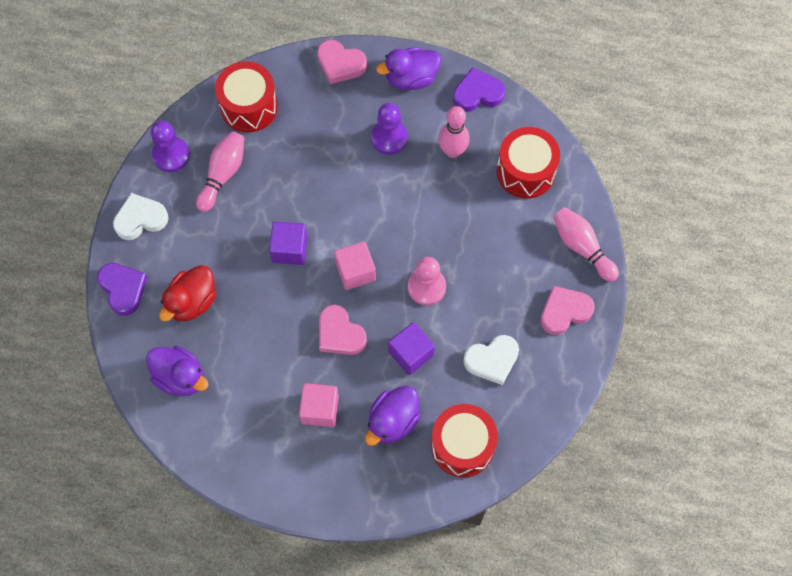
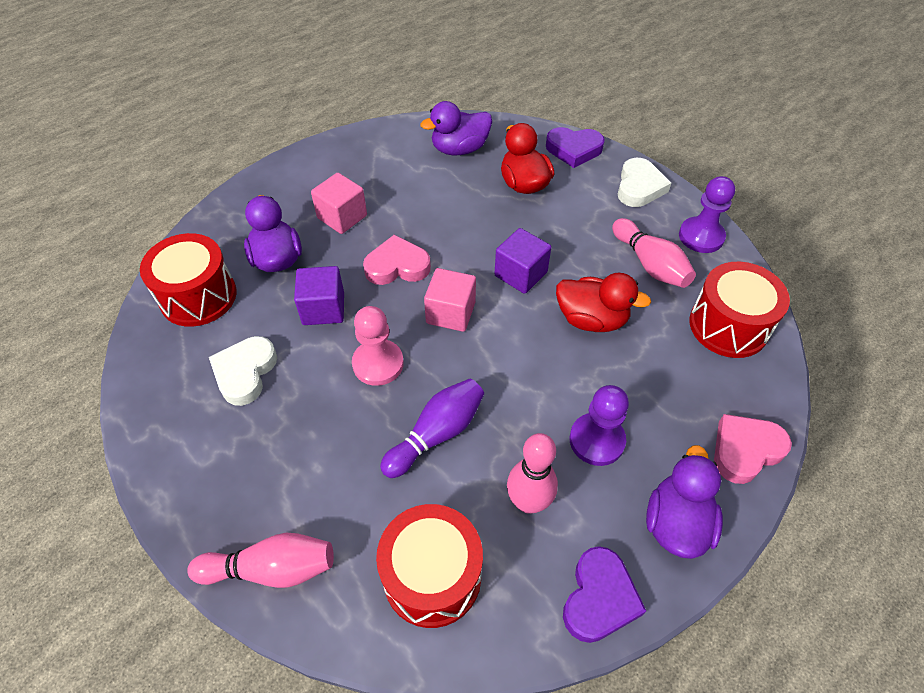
camera: 125 degrees right, 15 degrees down
(299, 185) = (591, 319): none -> red duck
(448, 221) = (436, 434): none -> purple bowling pin
(564, 311) = (219, 484): pink heart -> none

